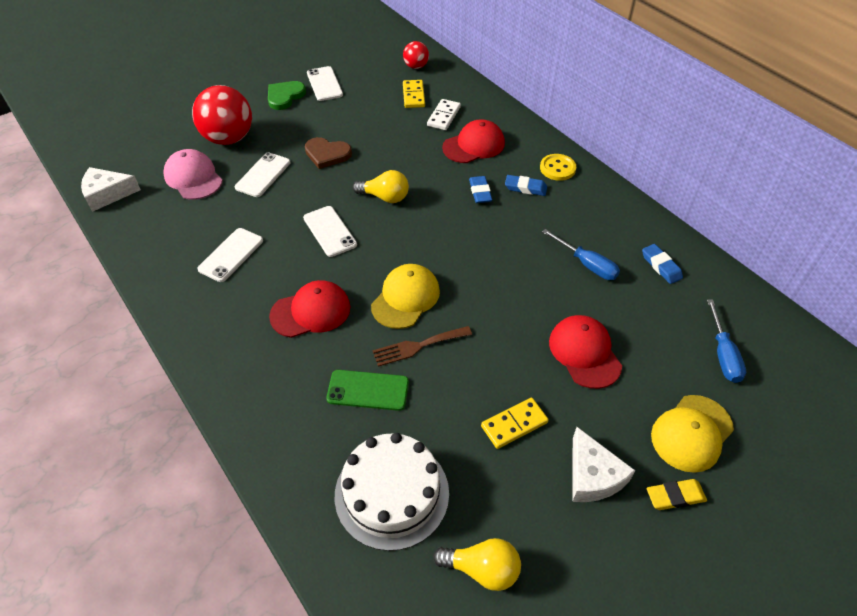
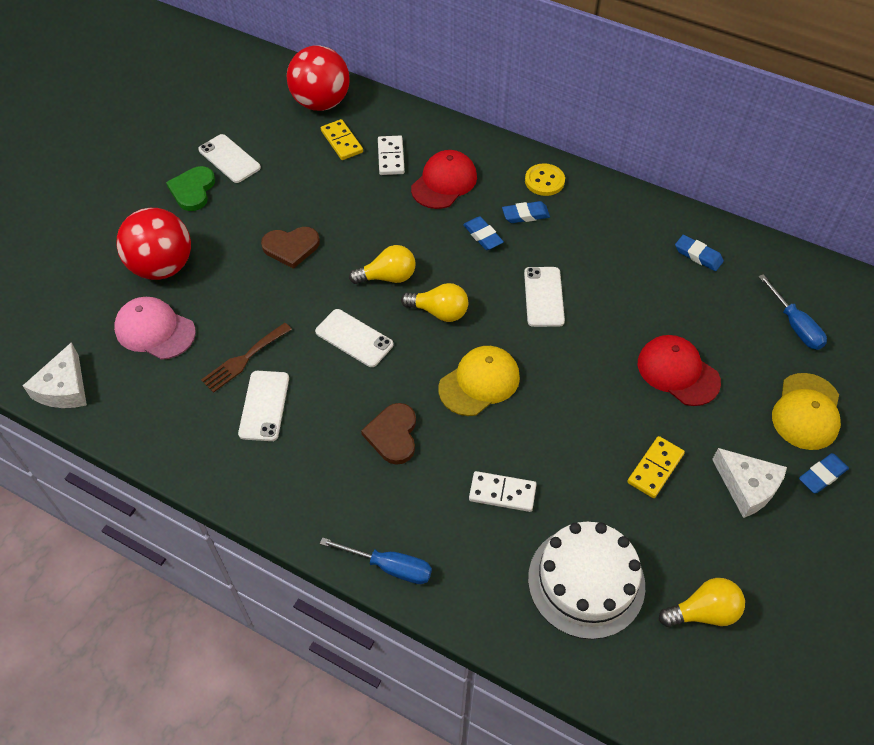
camera: 25 degrees left, 5 degrees up
(107, 194) = (64, 388): white cheese -> white cheese turned 45 degrees counterclockwise
(263, 175) = (235, 298): white phone -> white phone (543, 297)
(311, 311) = (393, 435): red cap -> brown heart
(368, 390) = (502, 493): green phone -> white domino
(405, 298) = (479, 382): yellow cap -> yellow cap turned 45 degrees clockwise
(408, 235) = (439, 312): none -> yellow light bulb
(416, 66) = (321, 103): red ball -> red ball, size x1.94
(418, 346) = (522, 428): brown fork -> brown fork (244, 359)
(587, 264) = (631, 279): blue screwdriver -> blue screwdriver (389, 567)
(675, 496) = (822, 475): yellow eraser -> blue eraser

